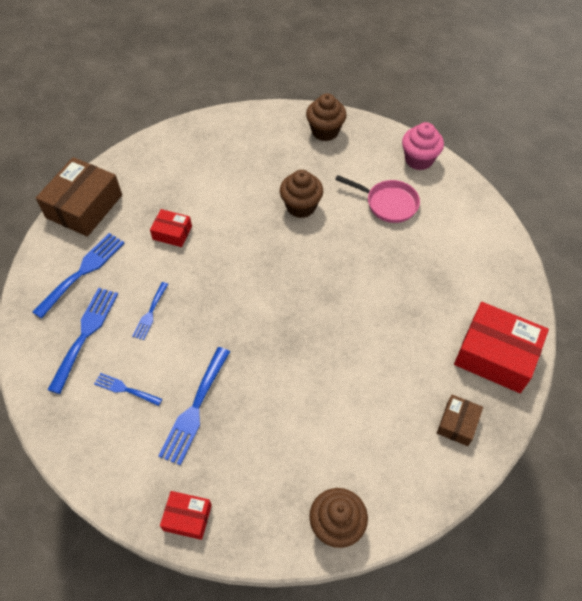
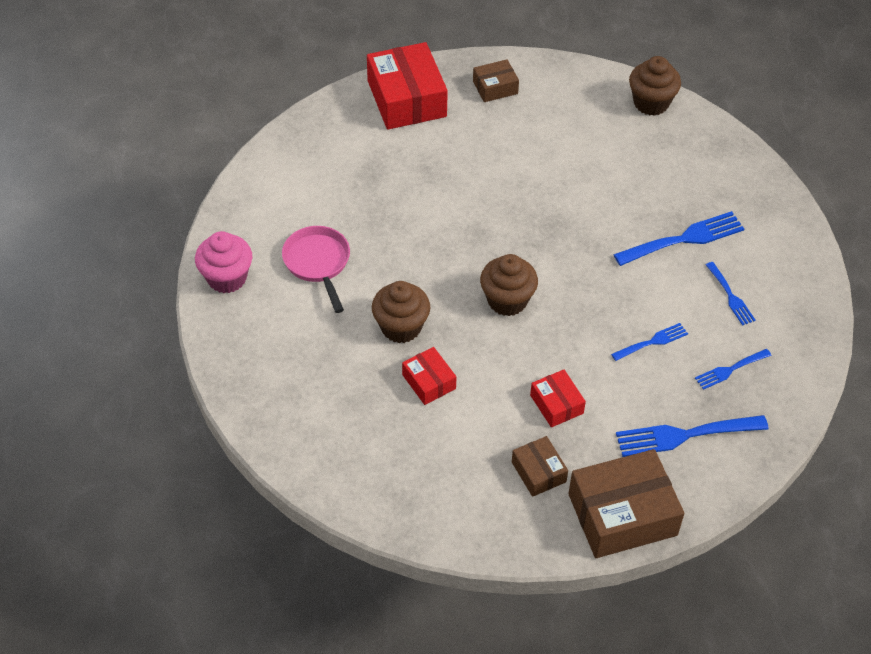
camera: 135 degrees left, 5 degrees down
(85, 334) = (730, 370): blue fork -> blue fork, size x0.57
(148, 193) = (538, 472): none -> brown box
(187, 517) = (754, 179): red box -> red box (429, 382)
(325, 131) = (268, 387): brown cupcake -> brown cupcake (507, 300)

